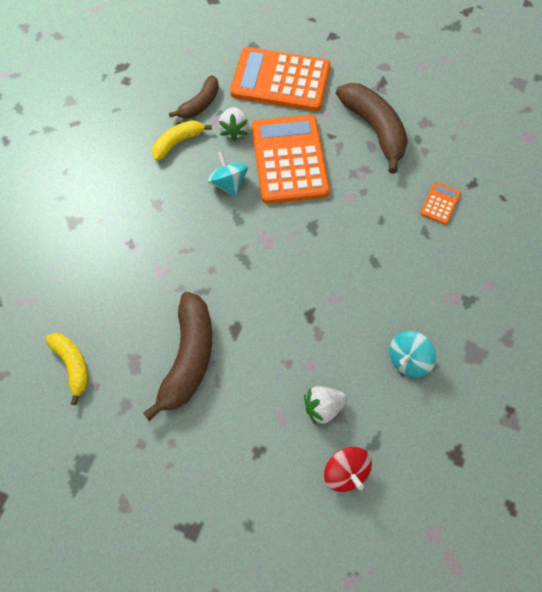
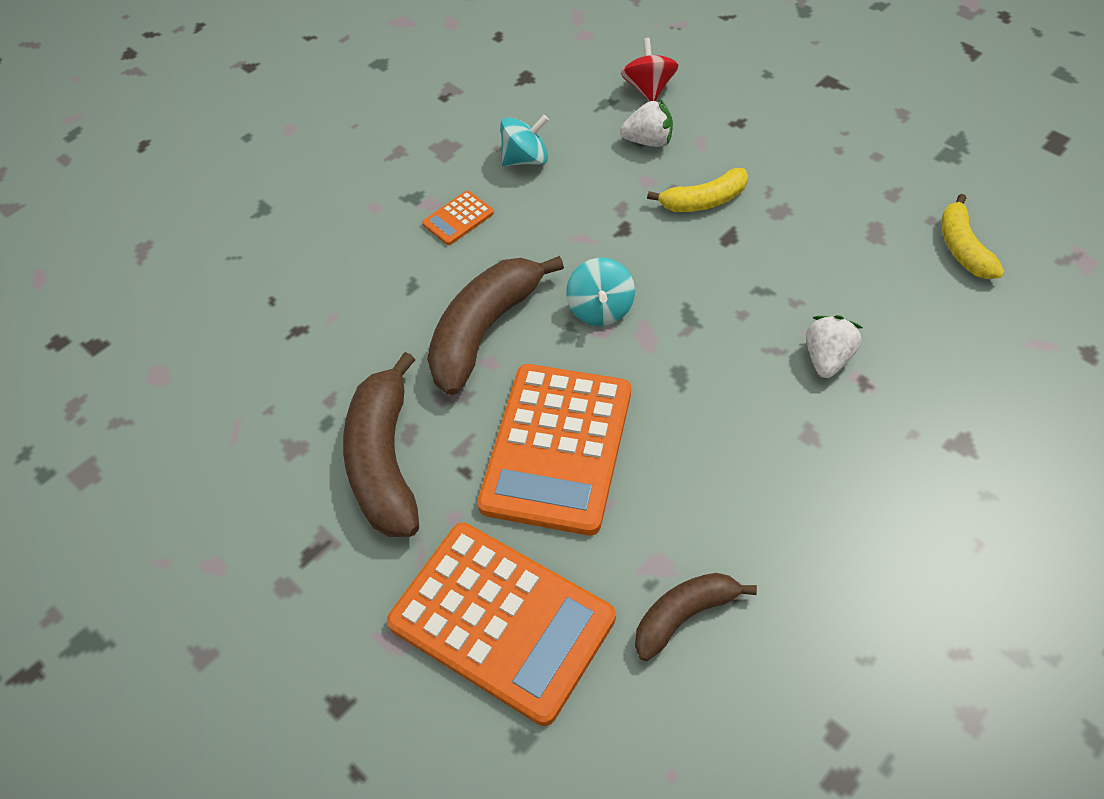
camera: 155 degrees left, 10 degrees down
(178, 142) = (748, 541): yellow banana -> yellow banana (703, 201)
(188, 358) = (801, 220): brown banana -> brown banana (484, 330)
(228, 184) = (677, 435): turquoise spinning top -> turquoise spinning top (600, 309)
(234, 130) = (635, 534): white strawberry -> white strawberry (827, 358)
(440, 203) = (365, 316): orange calculator -> orange calculator (458, 218)

